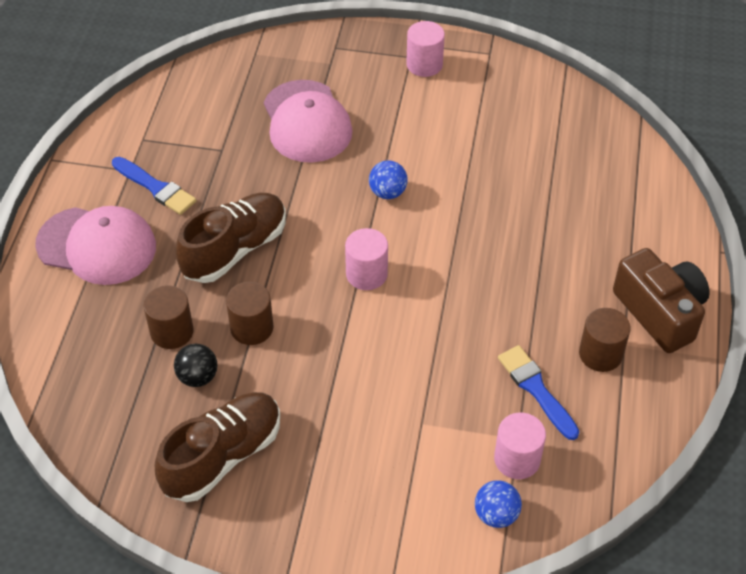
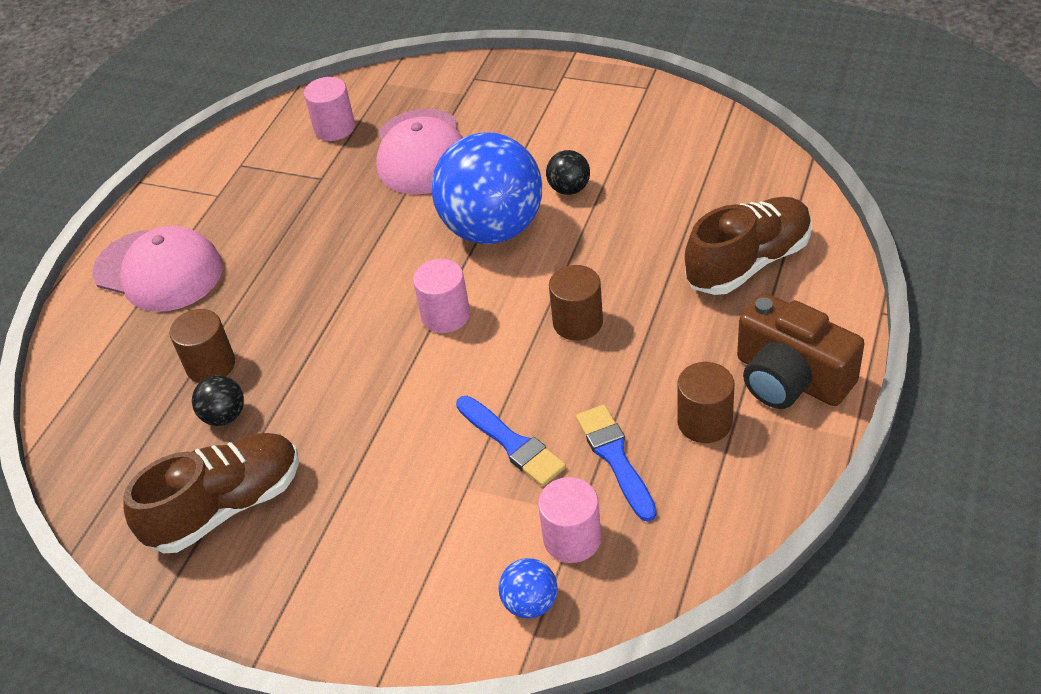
camera: 15 degrees right, 5 degrees down
(155, 187) = (238, 214): blue brush -> blue brush (511, 443)
(235, 249) = (305, 282): brown shoe -> brown shoe (748, 263)
(252, 328) = (300, 366): brown cylinder -> brown cylinder (578, 322)
(387, 192) = (493, 229): blue ball -> blue ball, size x2.40
(424, 64) = (569, 97): pink cylinder -> pink cylinder (334, 128)
(444, 152) = (569, 189): none -> black ball
(660, 312) = (790, 378): brown camera -> brown camera turned 150 degrees clockwise

